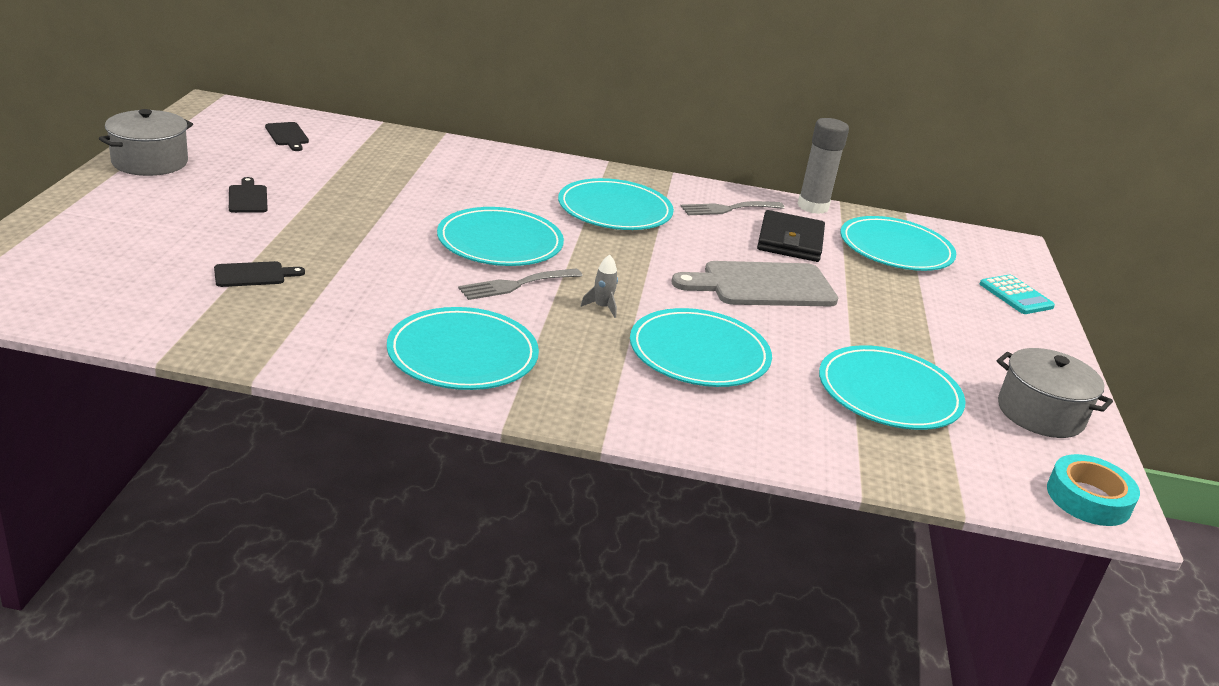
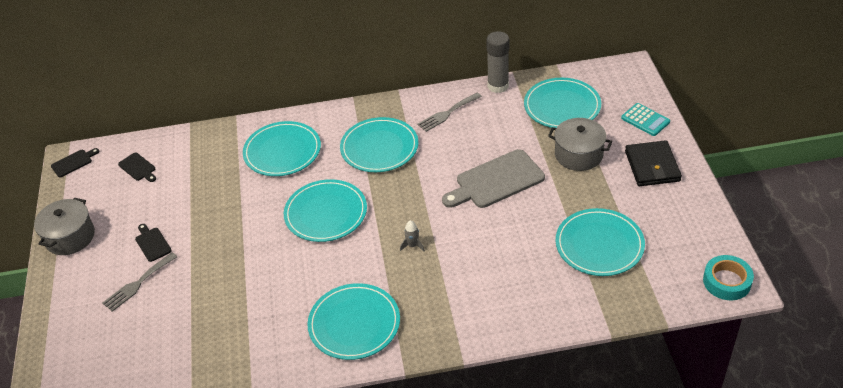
camera: 10 degrees left, 15 degrees up
(253, 275) = (199, 312): black cutting board -> black cutting board (73, 162)
(515, 285) = (354, 249): grey fork -> grey fork (138, 284)
(699, 353) = (483, 260): turquoise plate -> turquoise plate (282, 151)
(790, 241) = (496, 128): black wallet -> black wallet (652, 166)
(1040, 413) = (685, 223): grey pot -> grey pot (578, 154)

